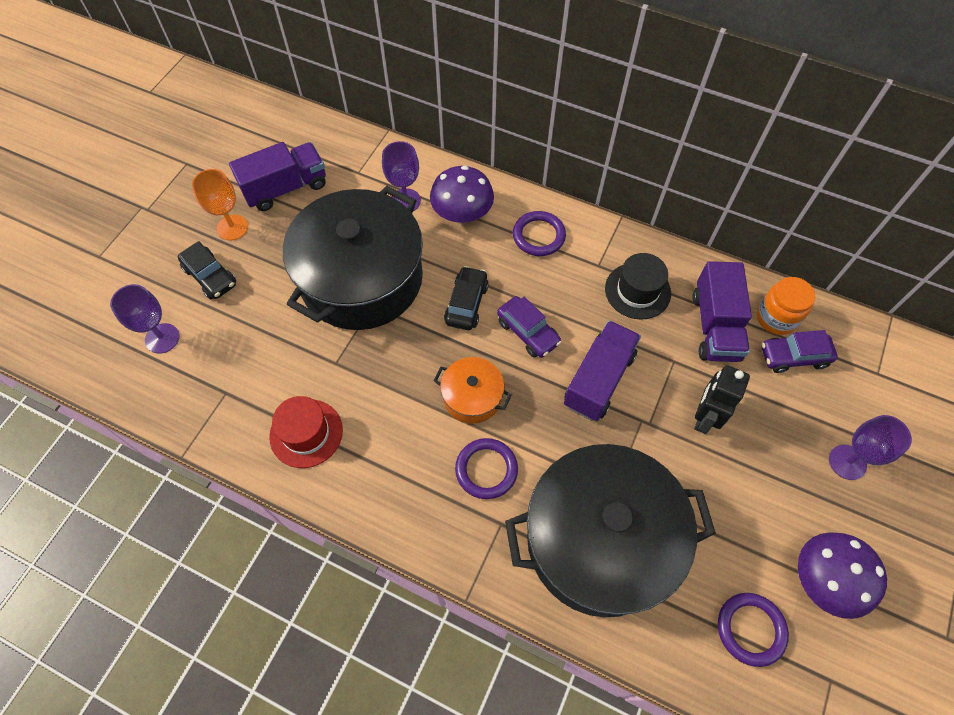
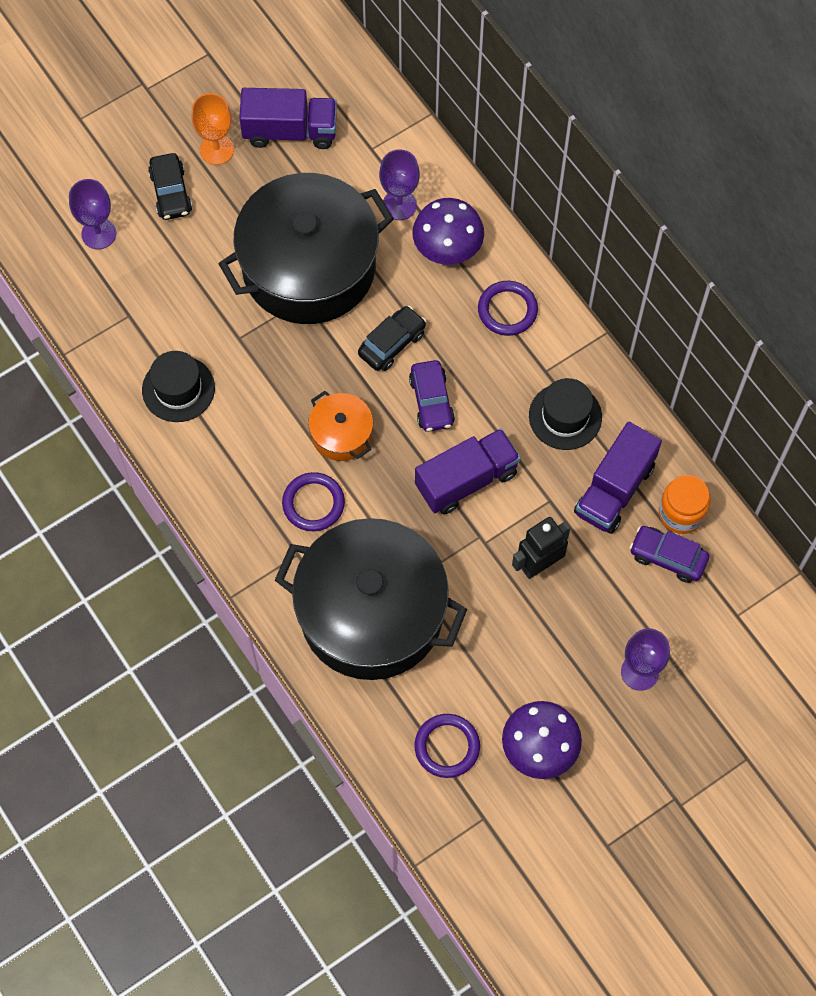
camera: 30 degrees right, 5 degrees up
(306, 433) = (178, 389): red hat -> black hat

